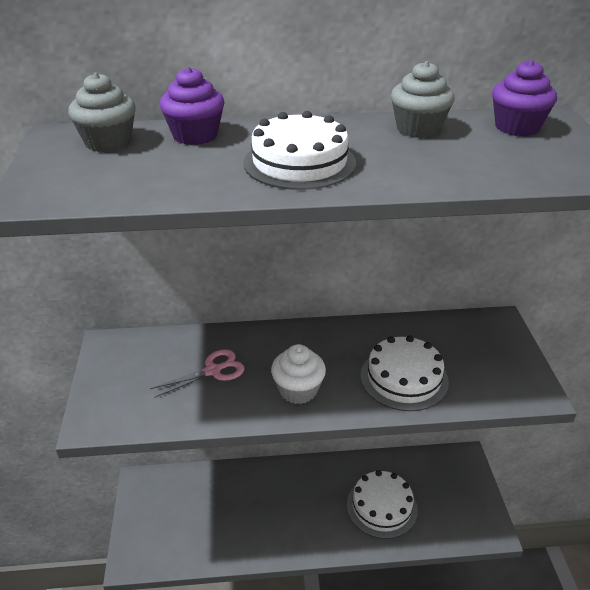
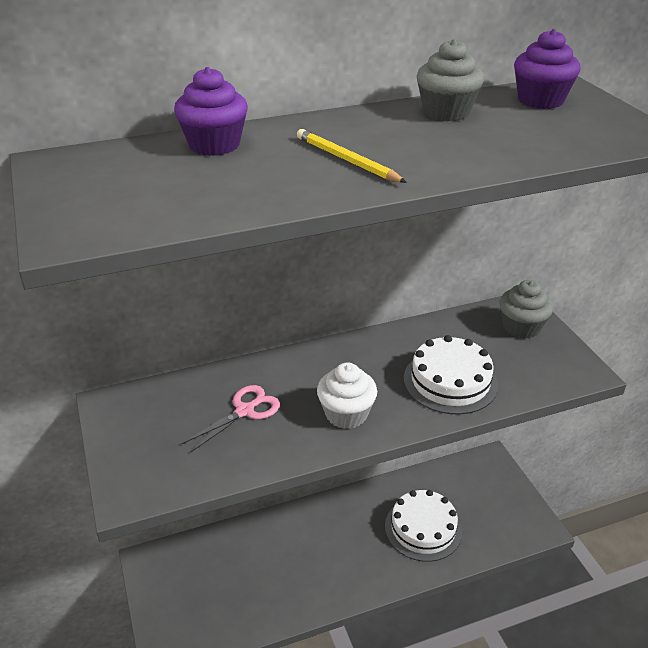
camera: 15 degrees left, 0 degrees up
(108, 142) = (118, 163): grey cupcake -> grey cupcake (521, 327)
(299, 162) = (347, 160): white cake -> yellow pencil

